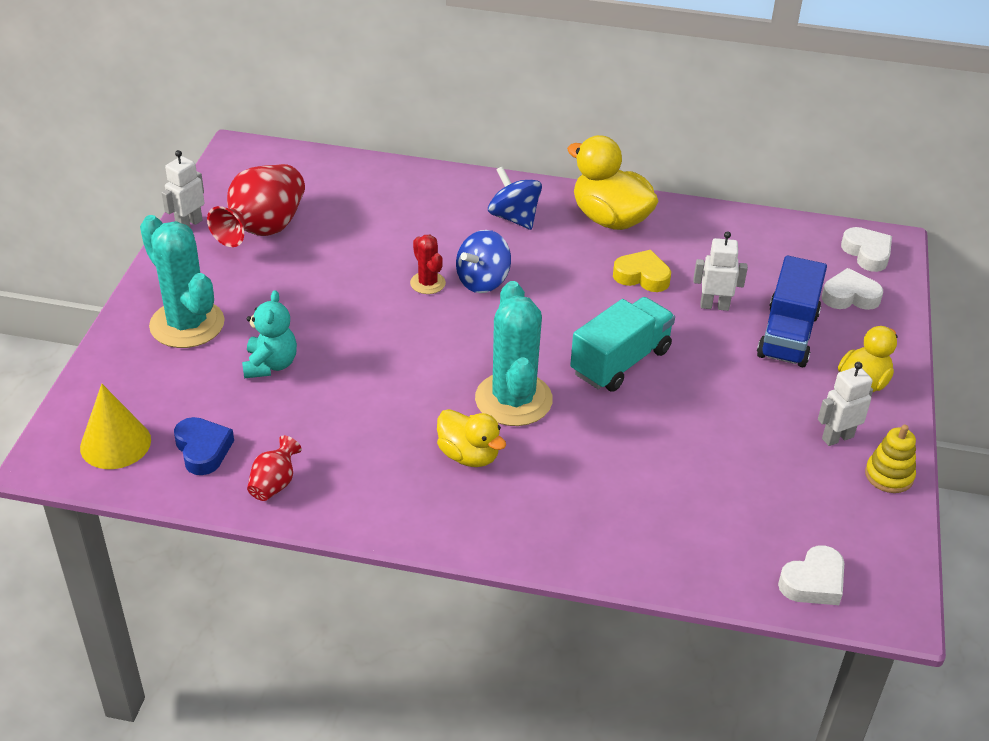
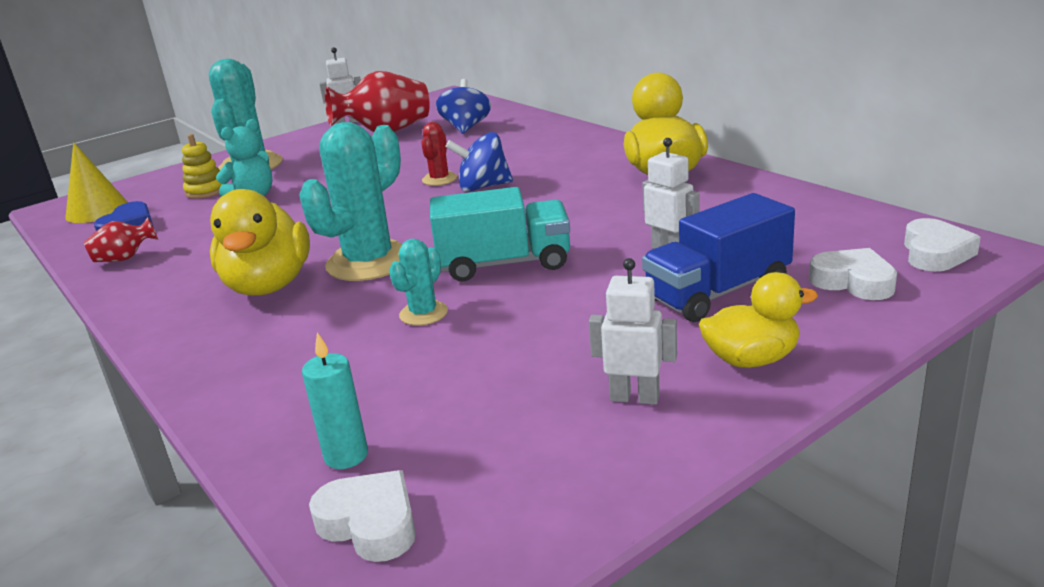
camera: 45 degrees right, 15 degrees down
(469, 455) = (269, 286): yellow duck -> yellow duck, size x1.59
(514, 218) = (577, 157): blue spinning top -> blue spinning top (466, 127)
(629, 430) = (423, 313): none -> turquoise cactus
(642, 276) = (629, 214): yellow heart -> none
(741, 553) = (346, 455): none -> turquoise candle
(813, 582) = (370, 523): white heart -> white heart turned 150 degrees counterclockwise
(889, 475) = (644, 460): yellow stacking toy -> yellow stacking toy (206, 191)

